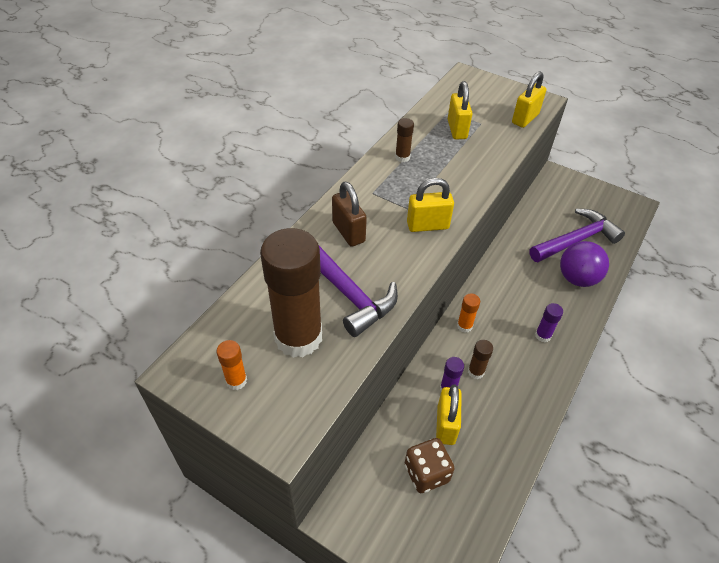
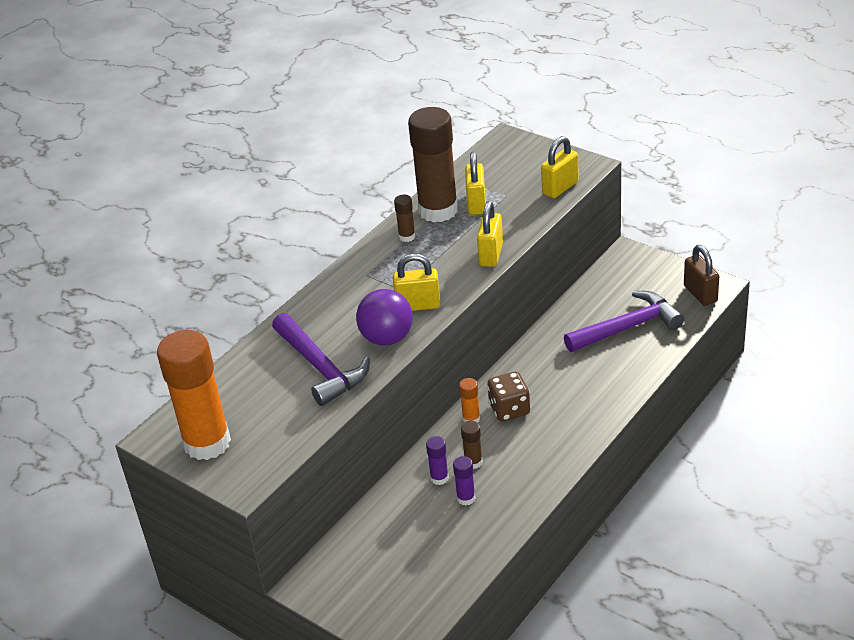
camera: 10 degrees right, 10 degrees down
(236, 381) = (207, 443): orange glue stick -> orange glue stick, size x2.41
(298, 337) = (269, 408): brown glue stick -> brown glue stick (438, 210)
(348, 232) = (333, 314): brown padlock -> brown padlock (700, 294)
(426, 473) = (400, 550): brown dice -> brown dice (509, 409)
(446, 425) = (429, 510): yellow padlock -> yellow padlock (491, 255)
(542, 335) = (558, 427): purple glue stick -> purple glue stick (466, 498)
(577, 278) = (616, 368): purple ball -> purple ball (387, 338)

